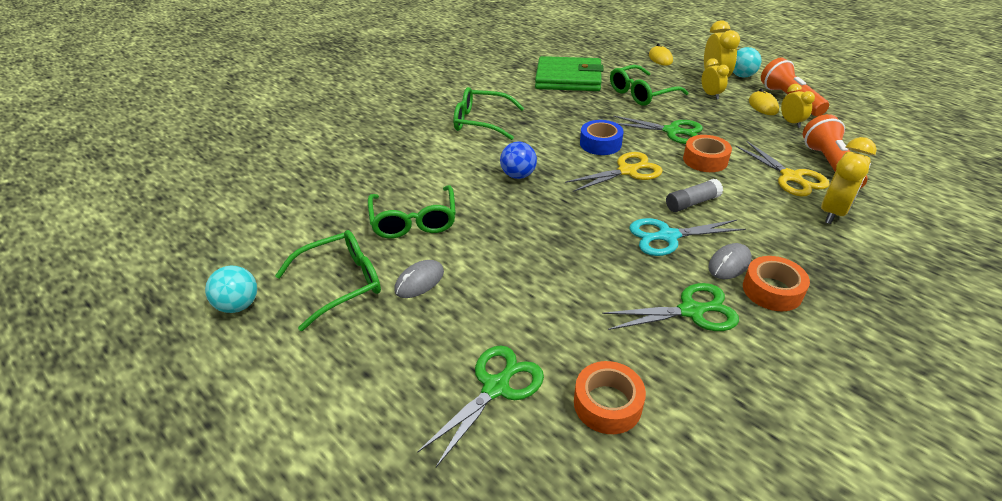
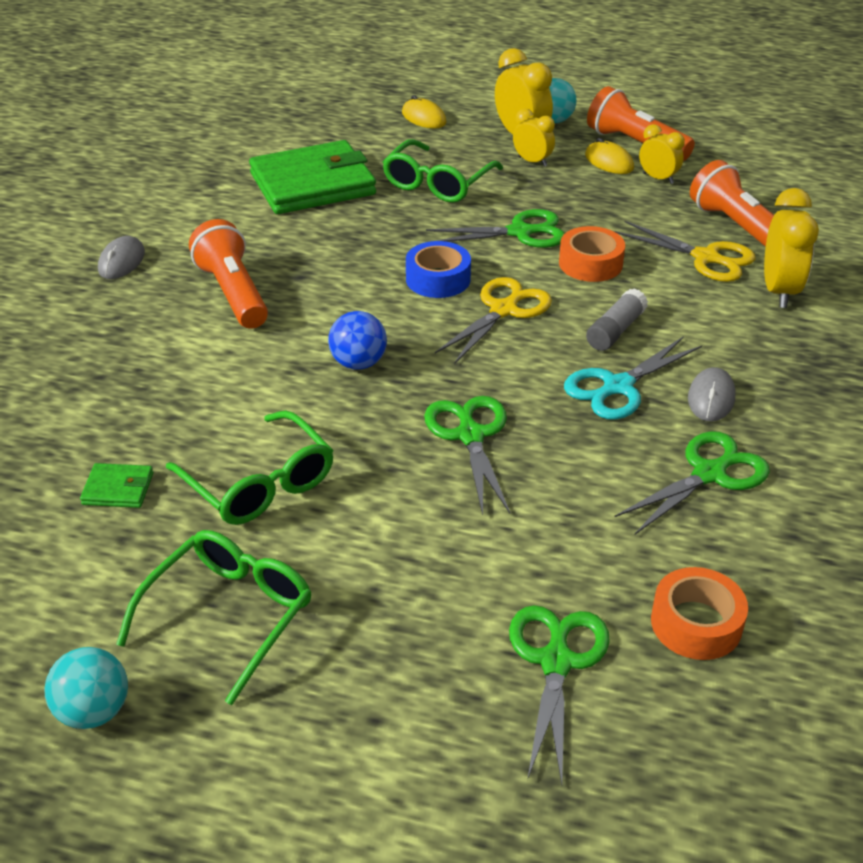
camera: 30 degrees left, 0 degrees up
(344, 200) = (118, 489): none -> green wallet
(419, 281) = (343, 567): grey mouse -> grey mouse (121, 261)
(481, 121) = (233, 293): green glasses -> orange flashlight
(550, 234) = (470, 436): none -> green scissors
(772, 290) = (777, 415): orange tape -> none

